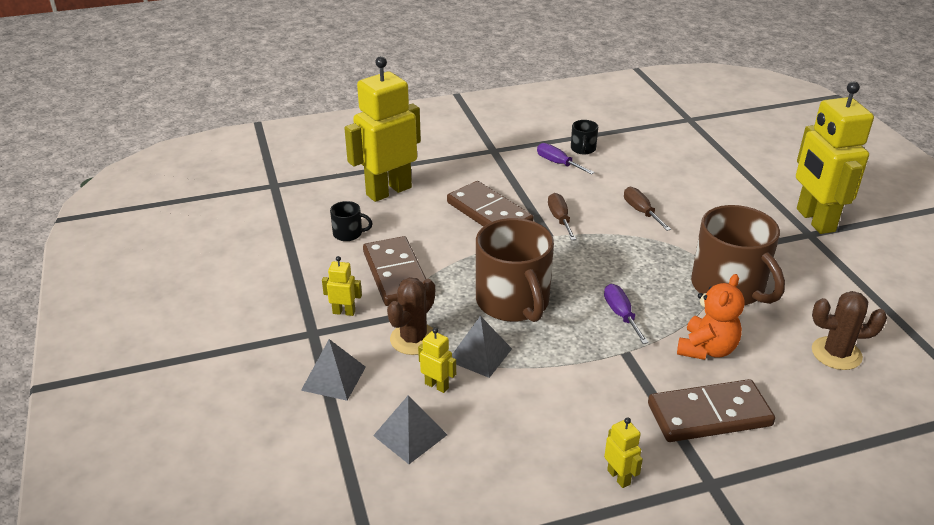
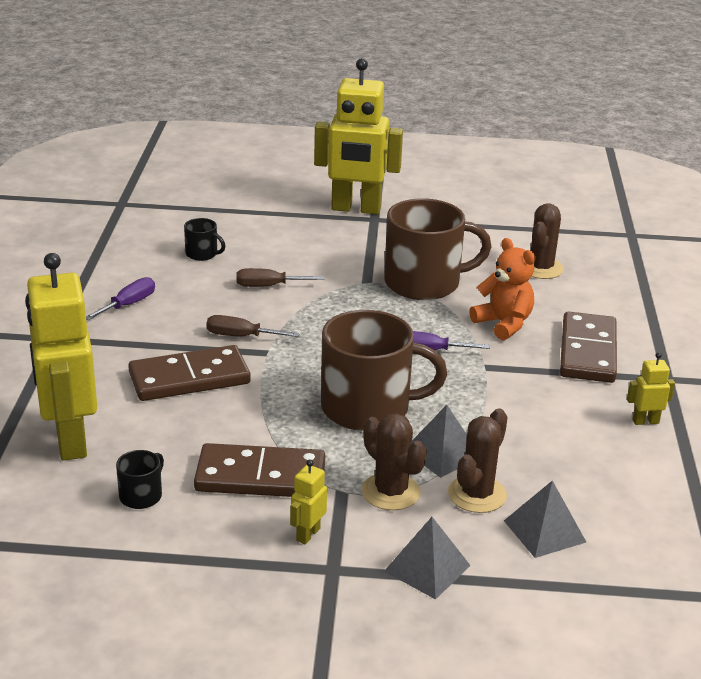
camera: 70 degrees left, 5 degrees down
(437, 385) = (477, 494): yellow robot -> brown cactus
(558, 163) = (128, 304): purple screwdriver -> purple screwdriver turned 150 degrees clockwise
(583, 149) = (114, 280): black mug -> black mug (202, 254)

